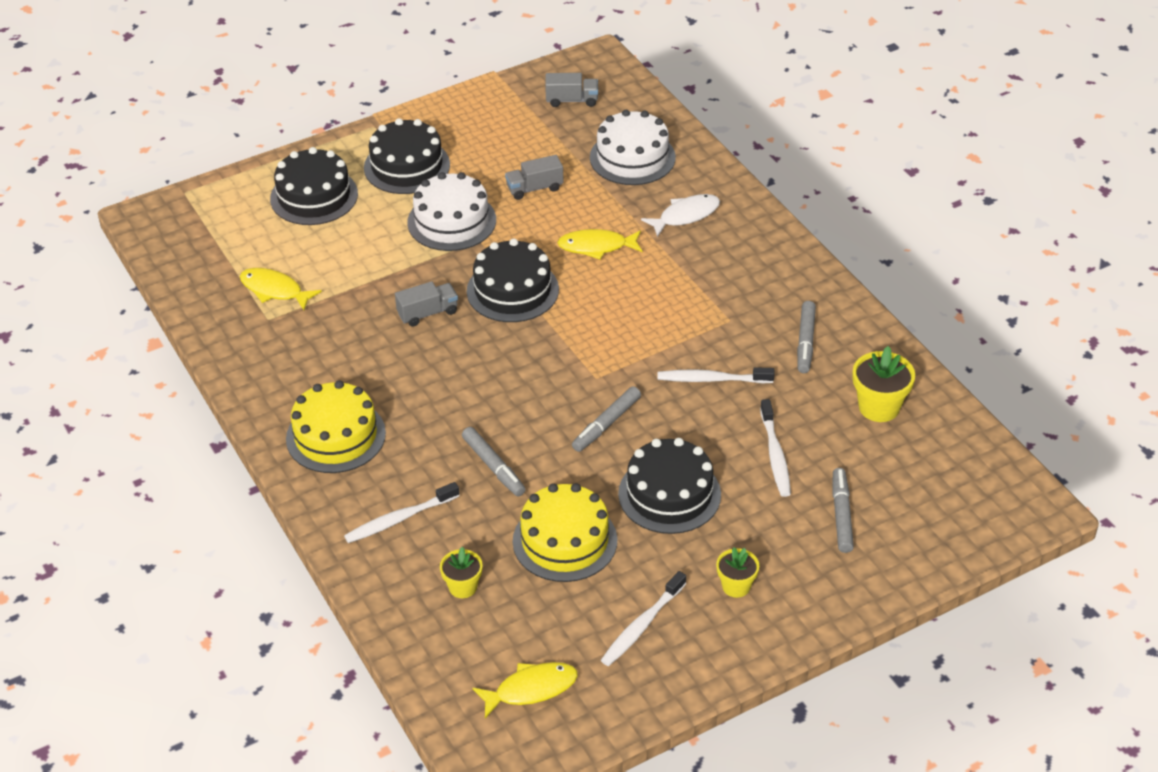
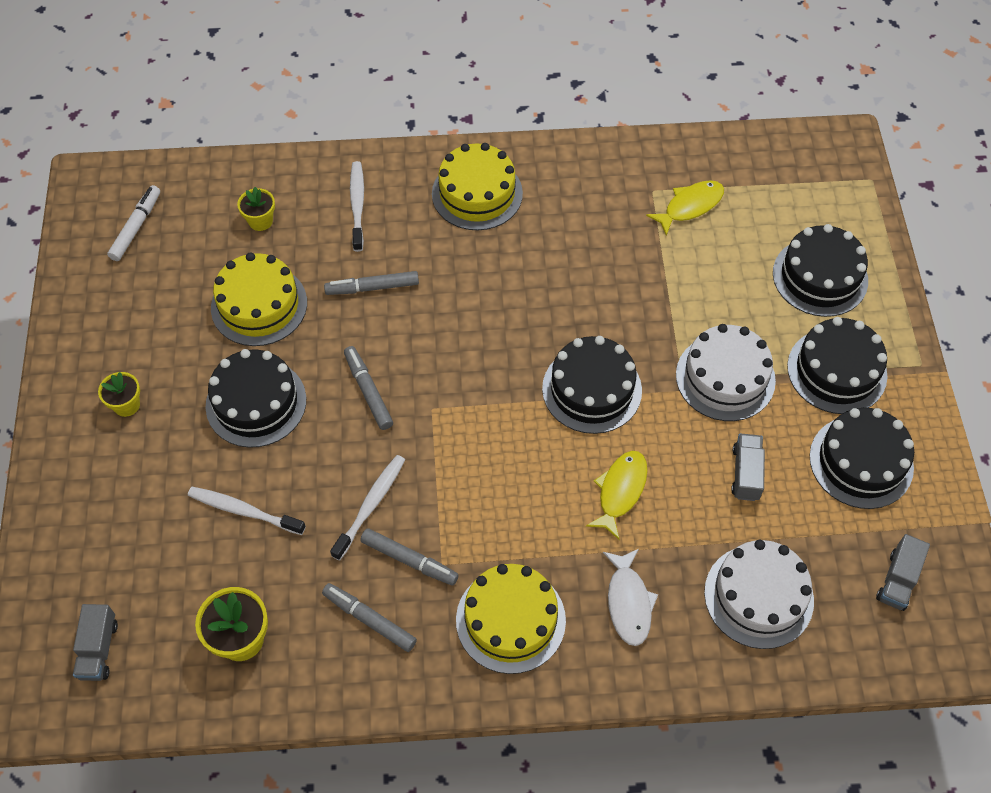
camera: 115 degrees right, 15 degrees up
(427, 313) = (596, 309): grey truck -> grey truck (98, 649)
(484, 136) = (861, 462): none -> black cake
(531, 689) = (136, 227): yellow fish -> white marker
(642, 625) = (138, 321): white toothbrush -> none
(745, 269) = (510, 620): none -> yellow cake
(841, 515) = (139, 528): grey marker -> grey marker (409, 560)

